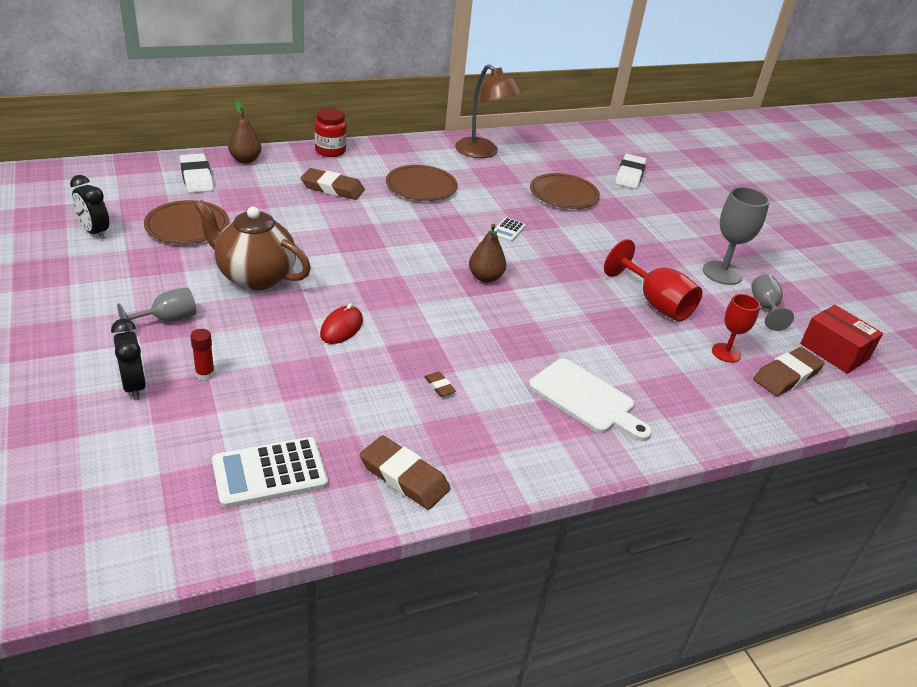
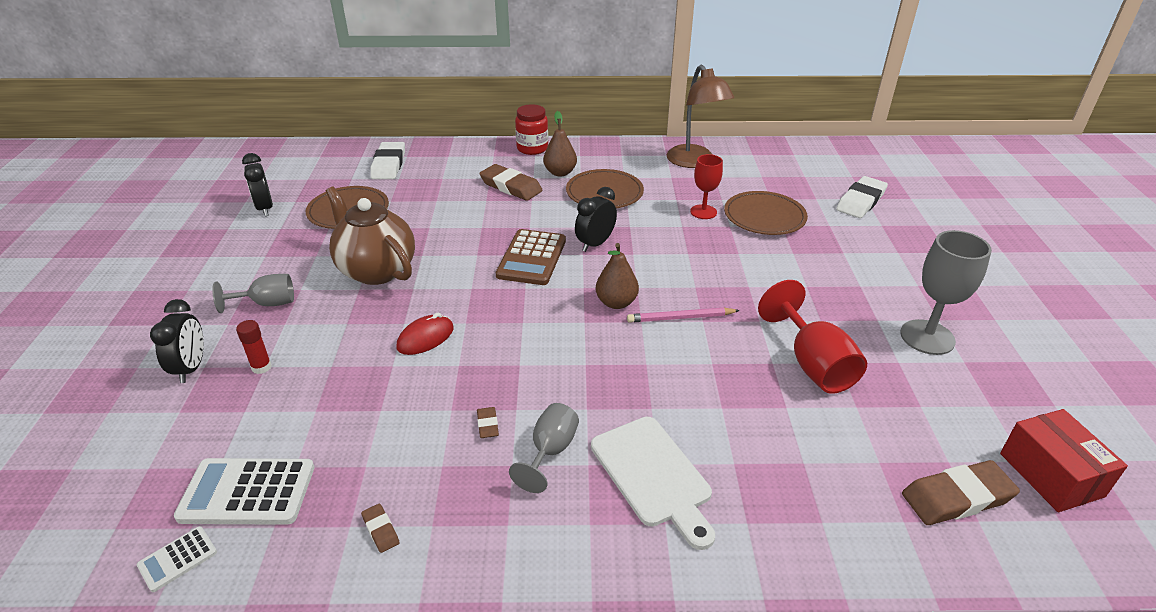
camera: 25 degrees right, 0 degrees up
(245, 160) = (444, 151): brown pear -> brown pear (560, 172)
(392, 249) = (531, 258): none -> brown calculator
(404, 477) = (380, 530): brown eraser -> brown eraser, size x0.47
(439, 231) = (595, 244): none -> black clock
(508, 230) = (674, 251): white calculator -> white calculator (177, 559)
(542, 283) = (680, 318): none -> pink pencil
(726, 353) = (880, 447): red goblet -> red goblet (703, 212)
(765, 308) = (968, 394): grey goblet -> grey goblet (550, 451)

